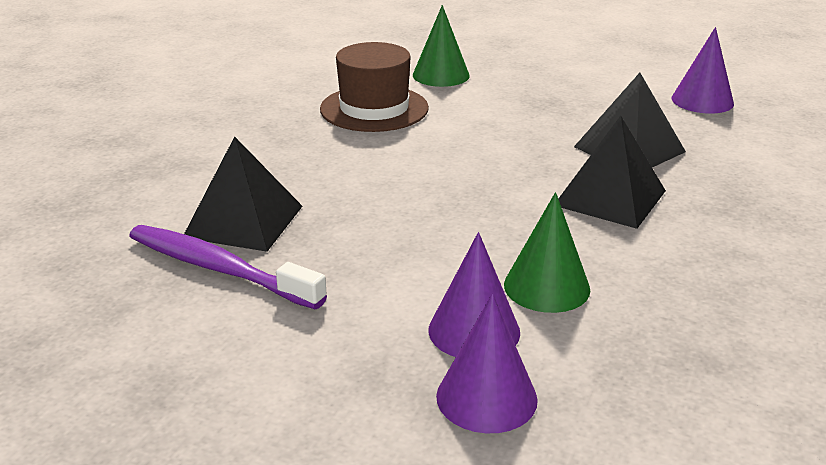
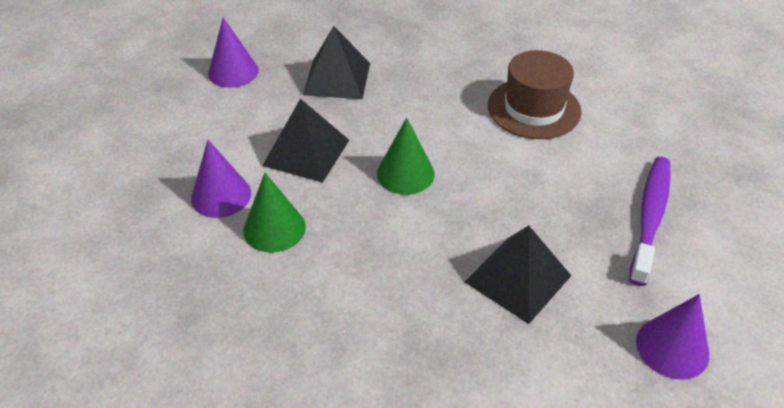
camera: 80 degrees right, 15 degrees up
(219, 269) = (280, 81): purple toothbrush -> purple toothbrush (650, 217)
(441, 75) = (628, 138): green cone -> green cone (405, 173)
(486, 397) = (155, 206): purple cone -> purple cone (233, 72)
(610, 198) = (415, 263): black pyramid -> black pyramid (306, 152)

